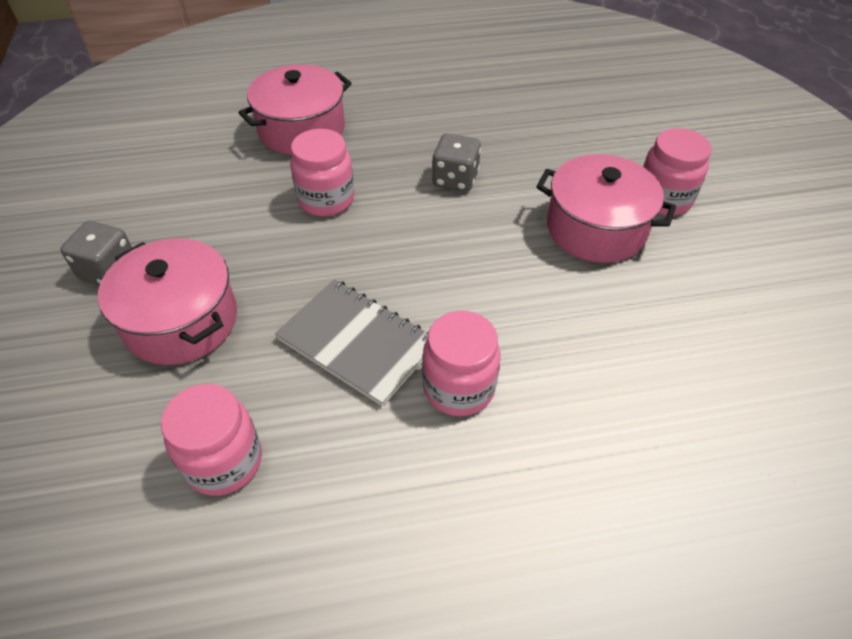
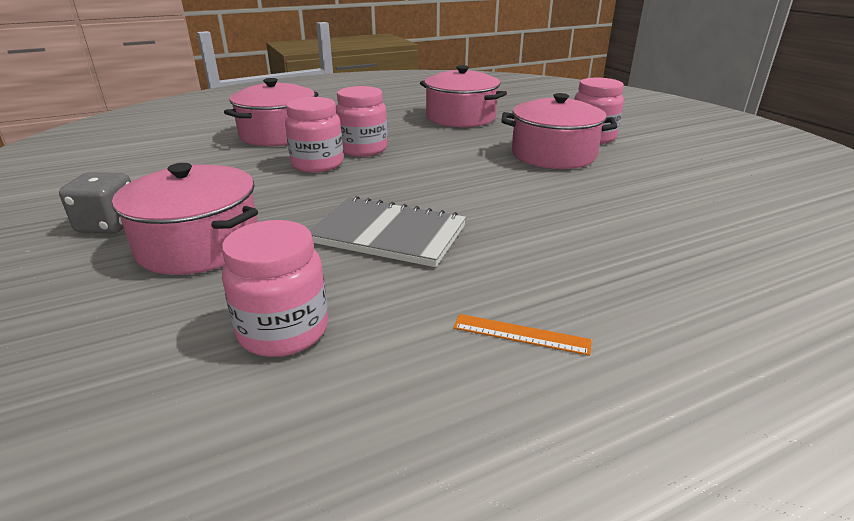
camera: 15 degrees left, 20 degrees down
(421, 518) = (521, 334): none -> orange ruler
(455, 179) = (424, 144): grey dice -> none
(459, 388) = (500, 247): pink jar -> pink jar (363, 149)
(521, 125) = (460, 117): none -> pink pot

